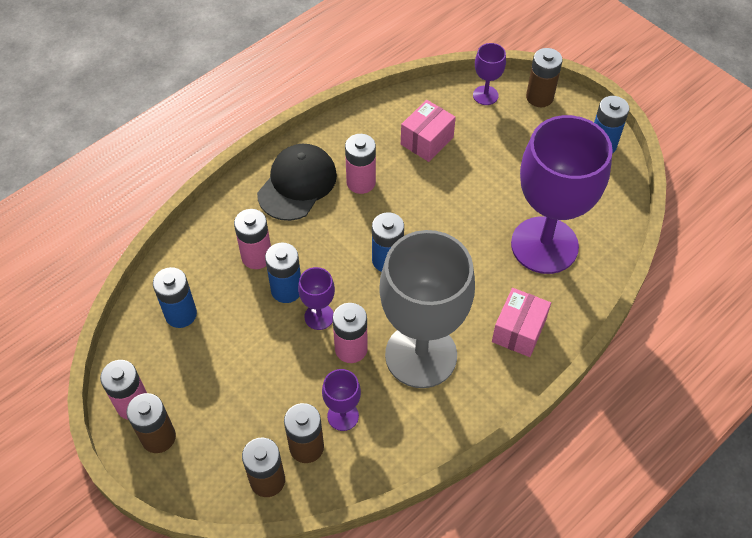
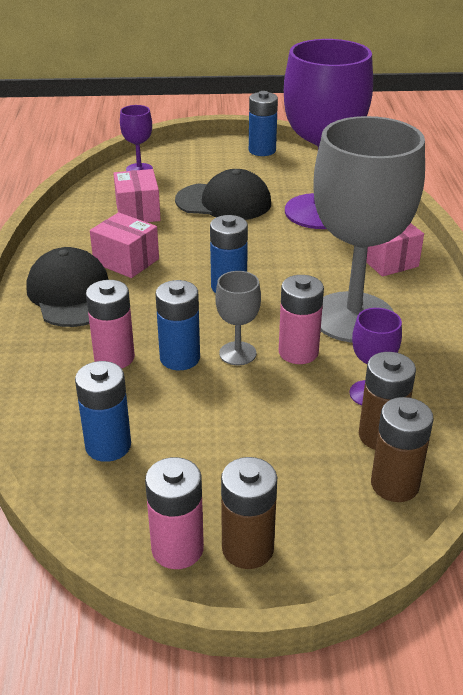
camera: 50 degrees left, 20 degrees down
(319, 316) = (237, 353): purple goblet -> grey goblet
(361, 182) = (126, 261): pink battery -> pink box
(494, 178) = (224, 202): none -> black cap
(539, 97) = (179, 152): brown battery -> none

